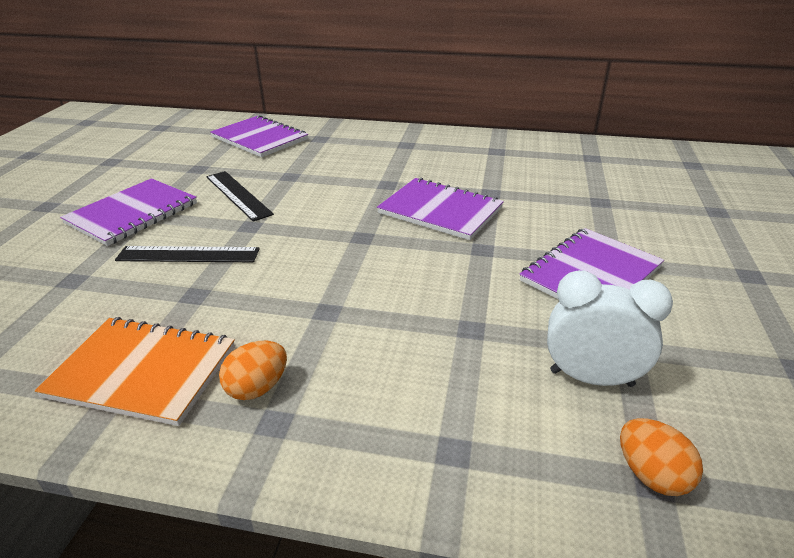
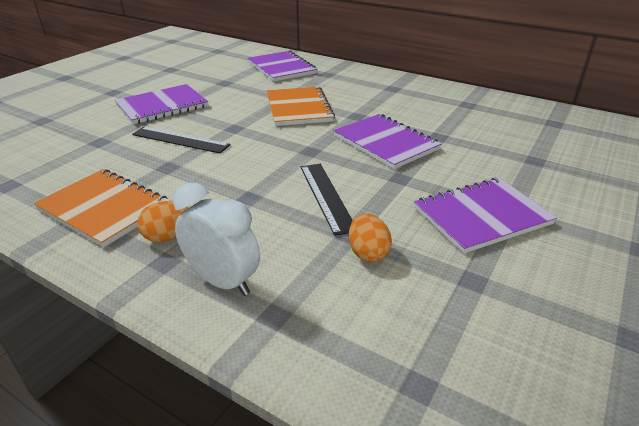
camera: 20 degrees right, 0 degrees up
(238, 195) = (239, 105): black ruler -> black ruler (326, 196)
(314, 186) = (298, 108): none -> orange notebook
(591, 378) = (422, 295): white clock -> white clock (223, 281)
(651, 475) = (421, 380): orange egg -> orange egg (368, 253)

